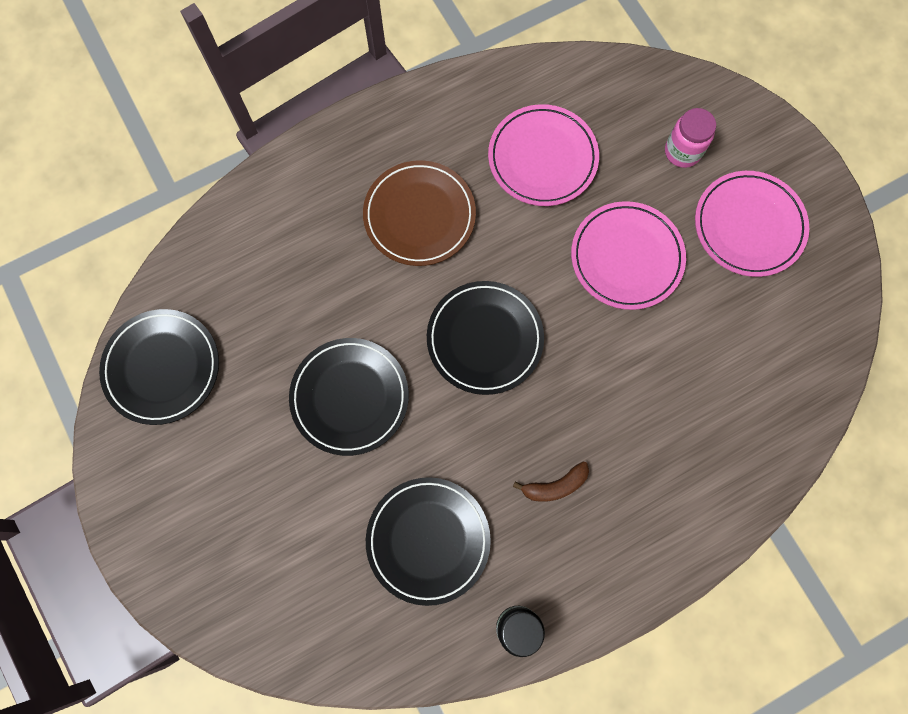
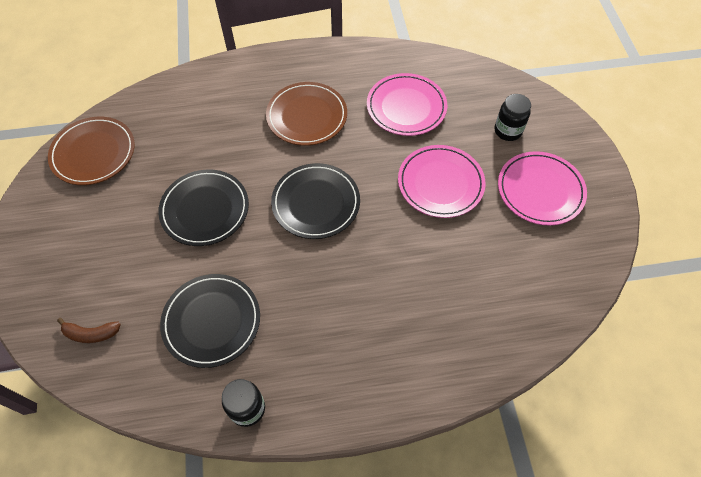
camera: 20 degrees right, 15 degrees down
(162, 368) = (93, 153): black plate -> brown plate
(555, 486) = (322, 316): brown banana -> brown banana (91, 334)
(682, 152) = (507, 131): pink jar -> black jar

